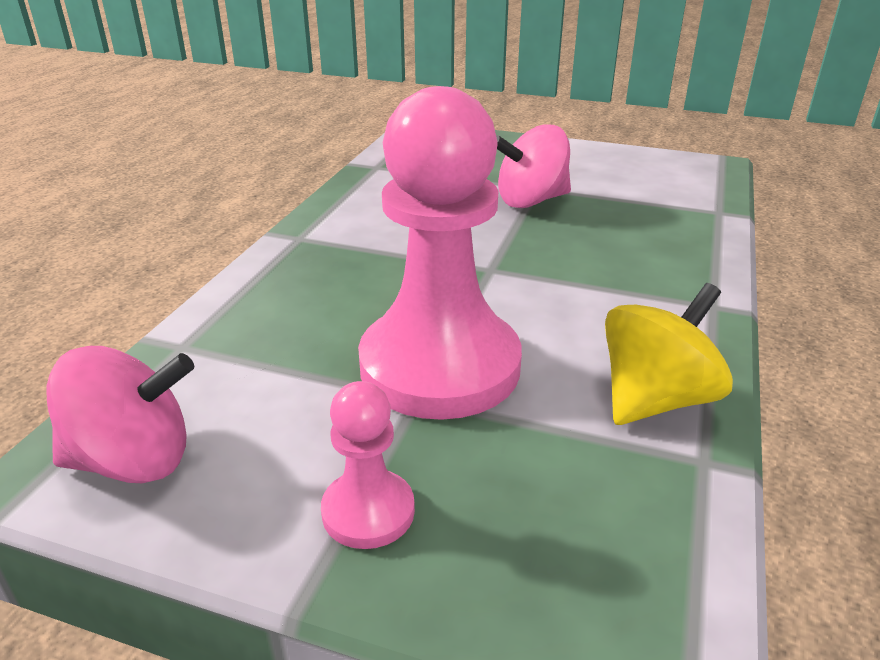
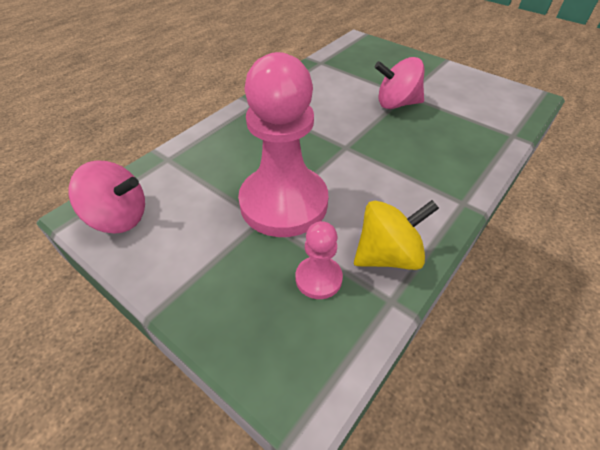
camera: 20 degrees right, 15 degrees up
(368, 511) = (205, 276): pink pawn -> pink pawn (318, 278)

